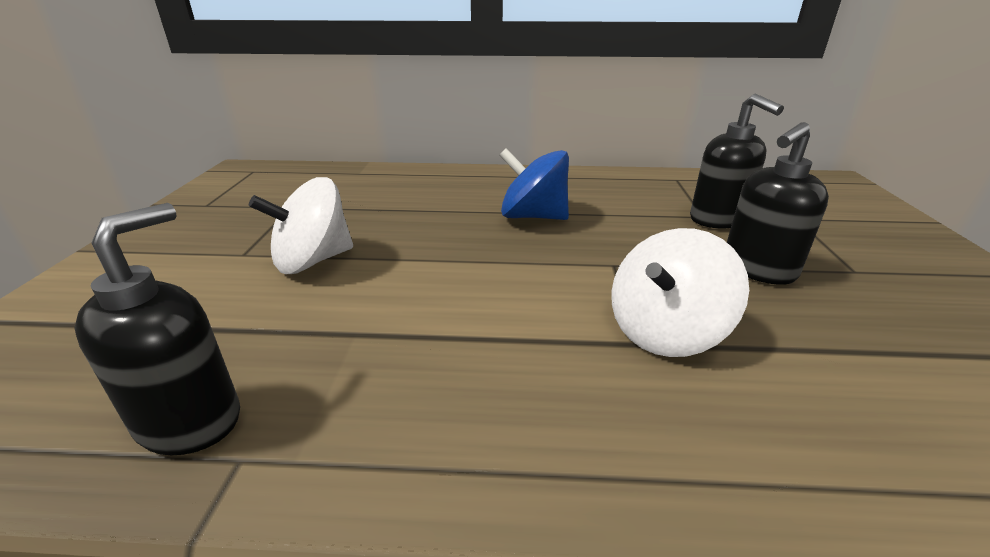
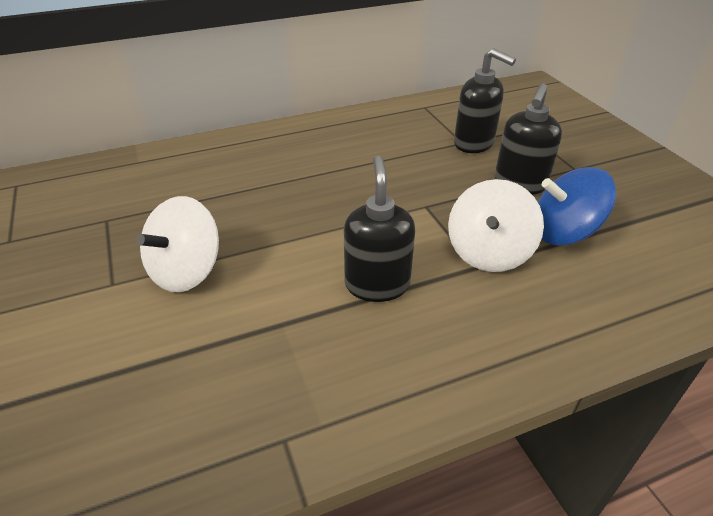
camera: 25 degrees left, 10 degrees up
(191, 420) = (222, 430): black soap dispenser -> black soap dispenser (377, 284)
(533, 216) = (338, 175): blue spinning top -> blue spinning top (564, 233)

